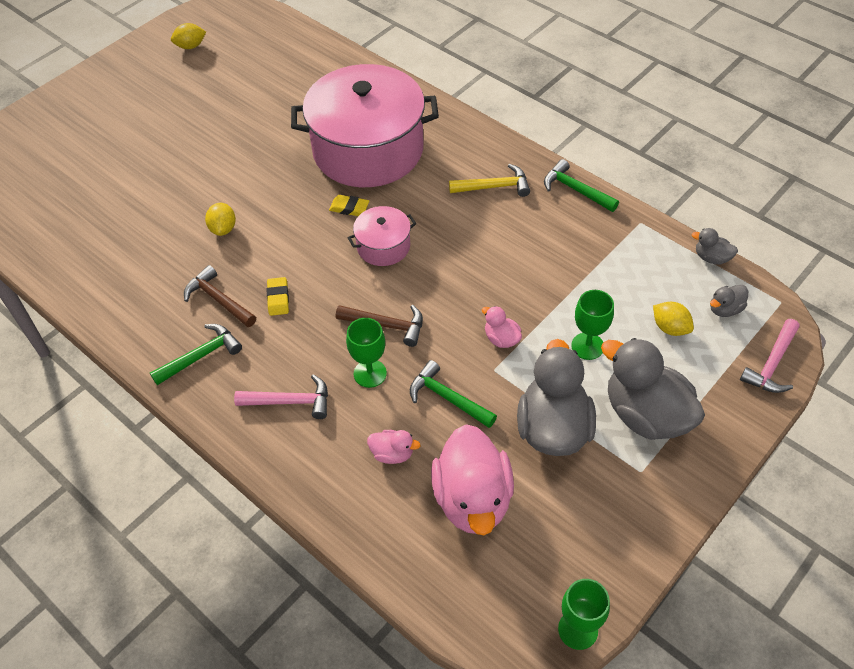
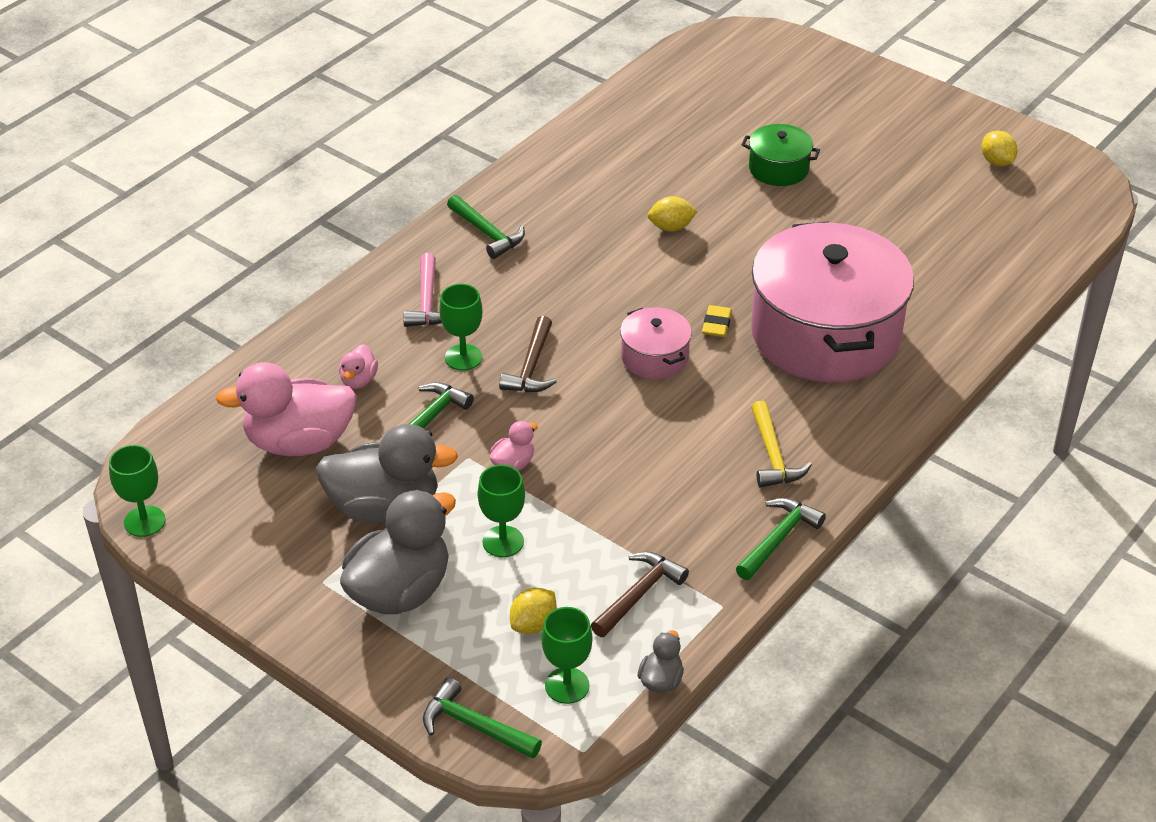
camera: 85 degrees right, 10 degrees down
(164, 159) = (778, 169): none -> green pot
(218, 300) = (564, 236): brown hammer -> brown hammer (639, 594)
(278, 298) = (568, 280): yellow eraser -> none
(725, 309) = (567, 685): grey duck -> green goblet
(772, 364) = (474, 726): pink hammer -> green hammer

